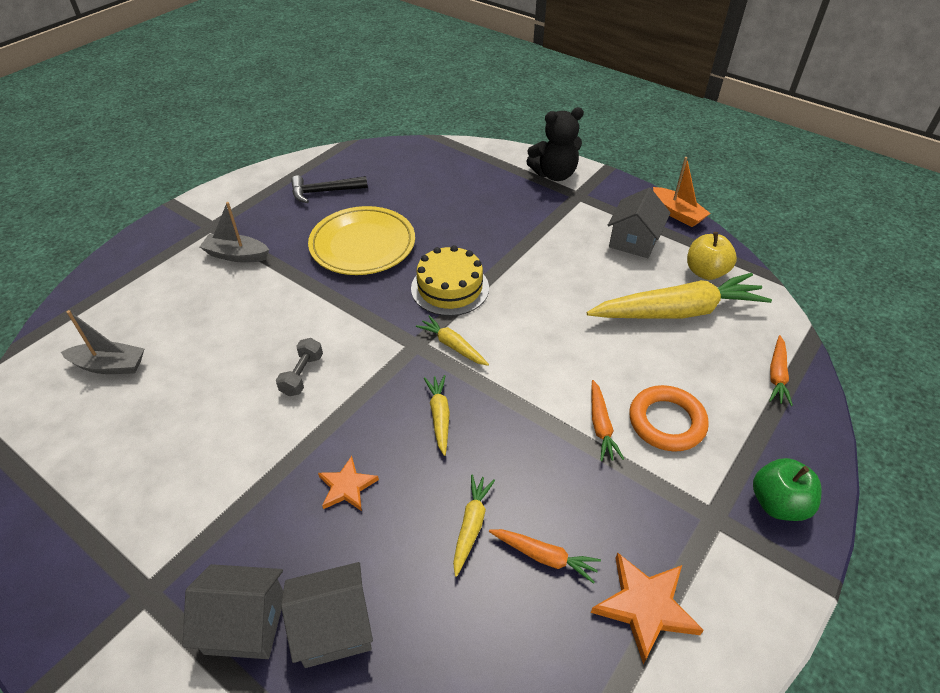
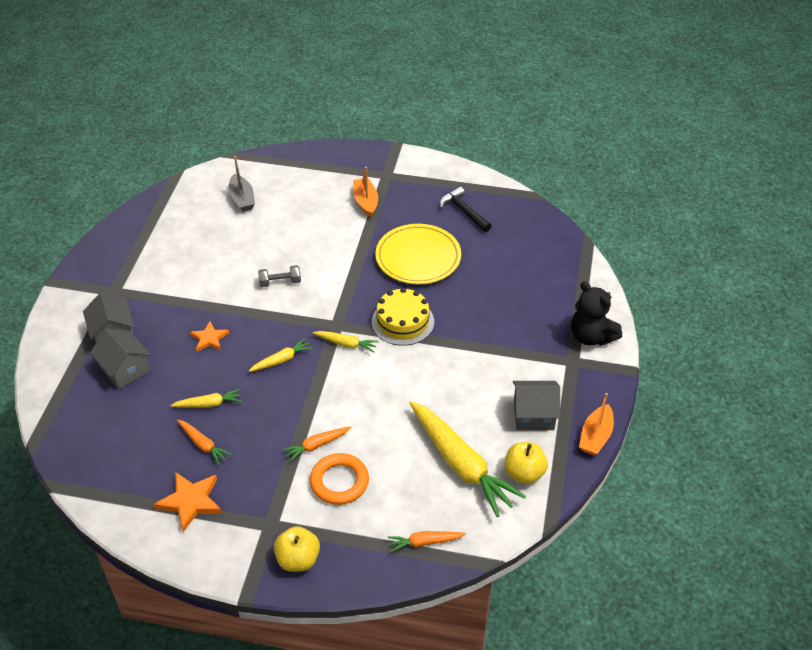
camera: 65 degrees right, 0 degrees up
(236, 255) = (366, 202): grey boat -> orange boat
(452, 346) = (346, 344): yellow carrot -> yellow carrot turned 90 degrees clockwise
(544, 557) = (203, 445): orange carrot -> orange carrot turned 45 degrees counterclockwise
(777, 503) = (298, 559): green apple -> yellow apple

